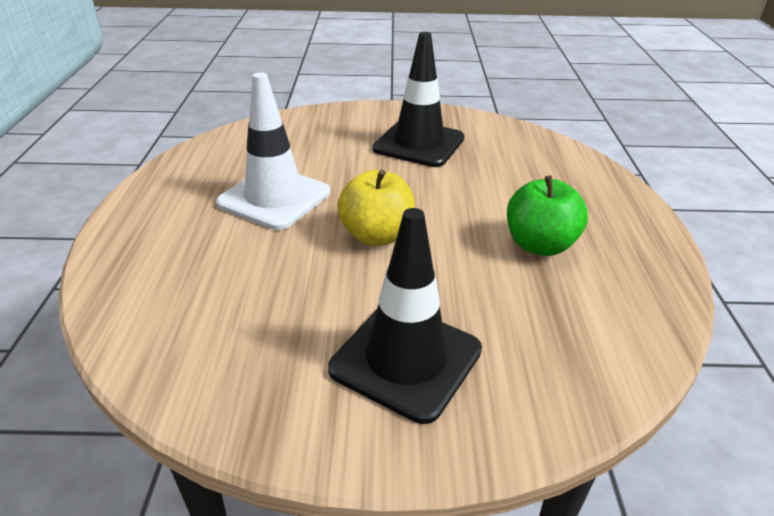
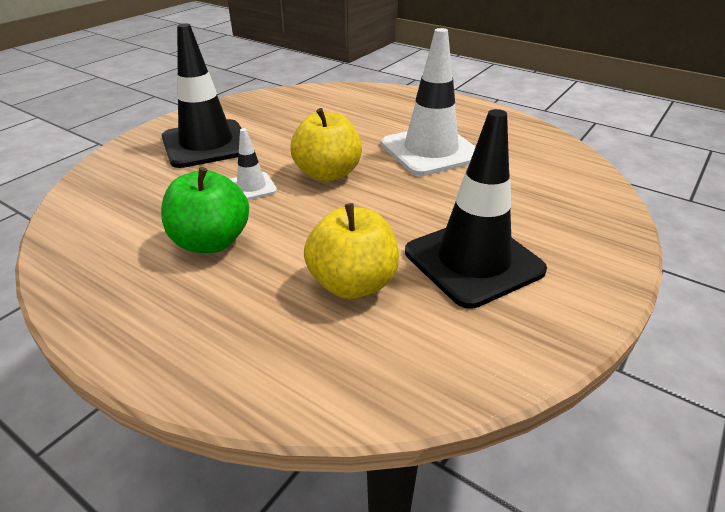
camera: 125 degrees right, 0 degrees up
(448, 268) = (251, 187): none -> white traffic cone
(493, 172) = (353, 284): none -> yellow apple

